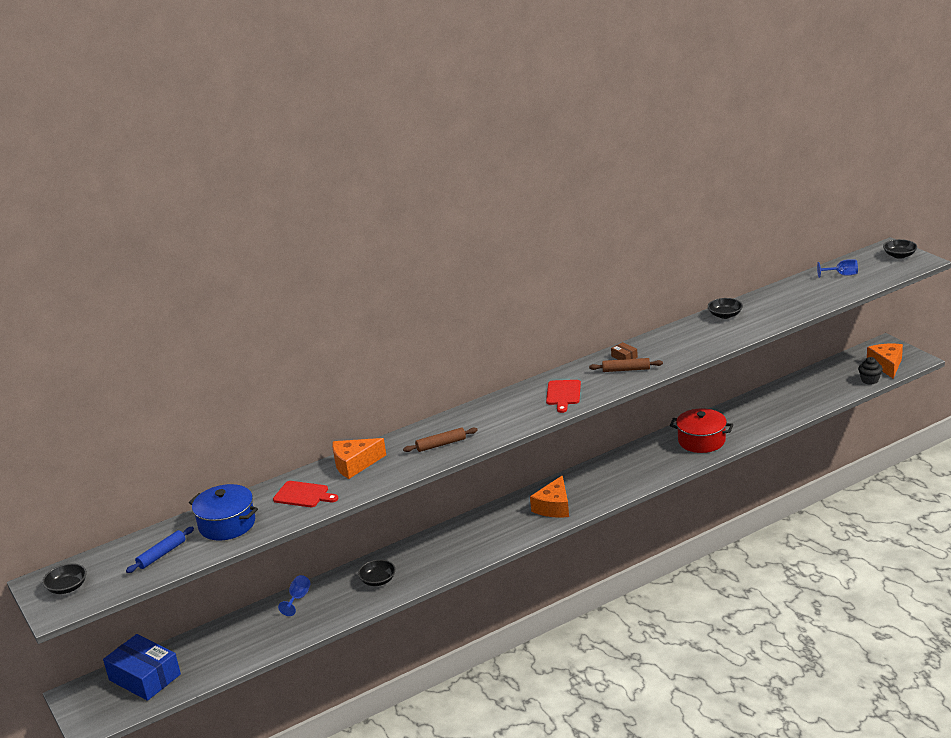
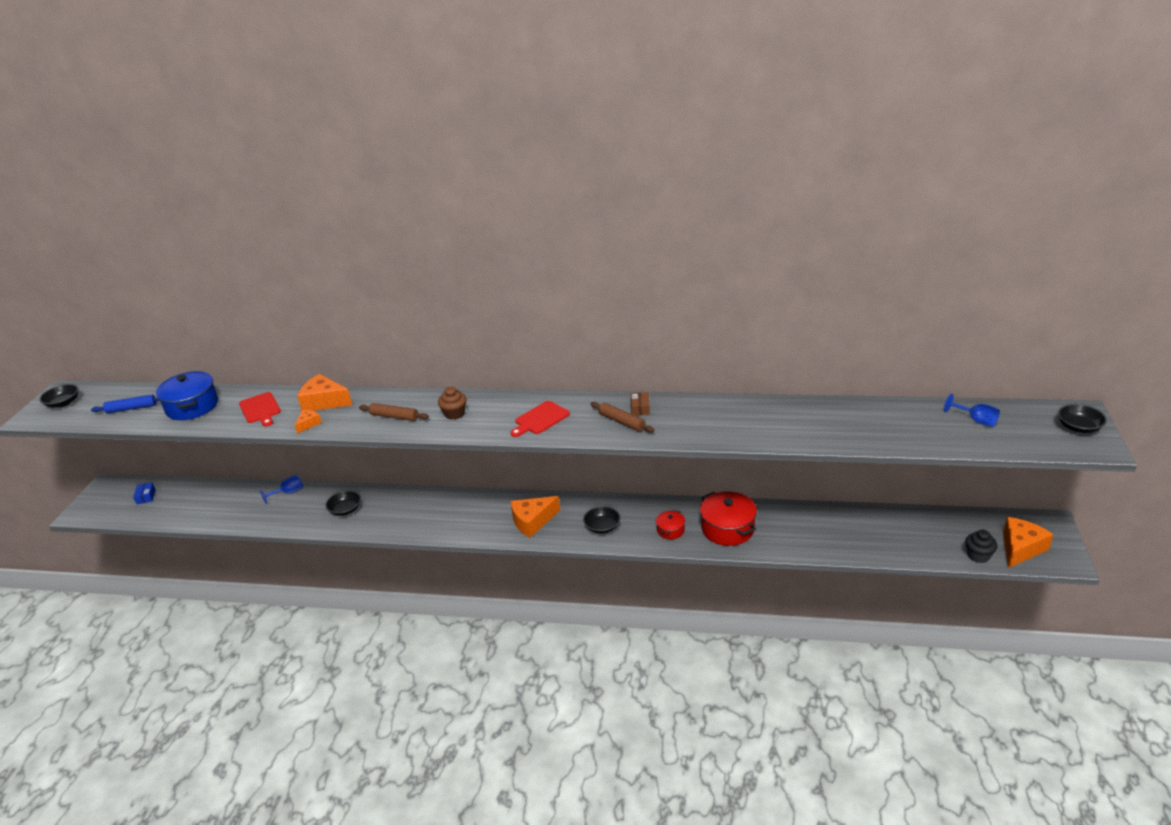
camera: 40 degrees right, 5 degrees up
(144, 677) = (146, 497): blue box -> blue box, size x0.41
(373, 482) = (308, 424): none -> orange cheese
(488, 421) = (454, 414): none -> brown cupcake
(664, 461) = (670, 530): none -> red pot
(725, 315) = (789, 409): black bowl -> black bowl (602, 527)

